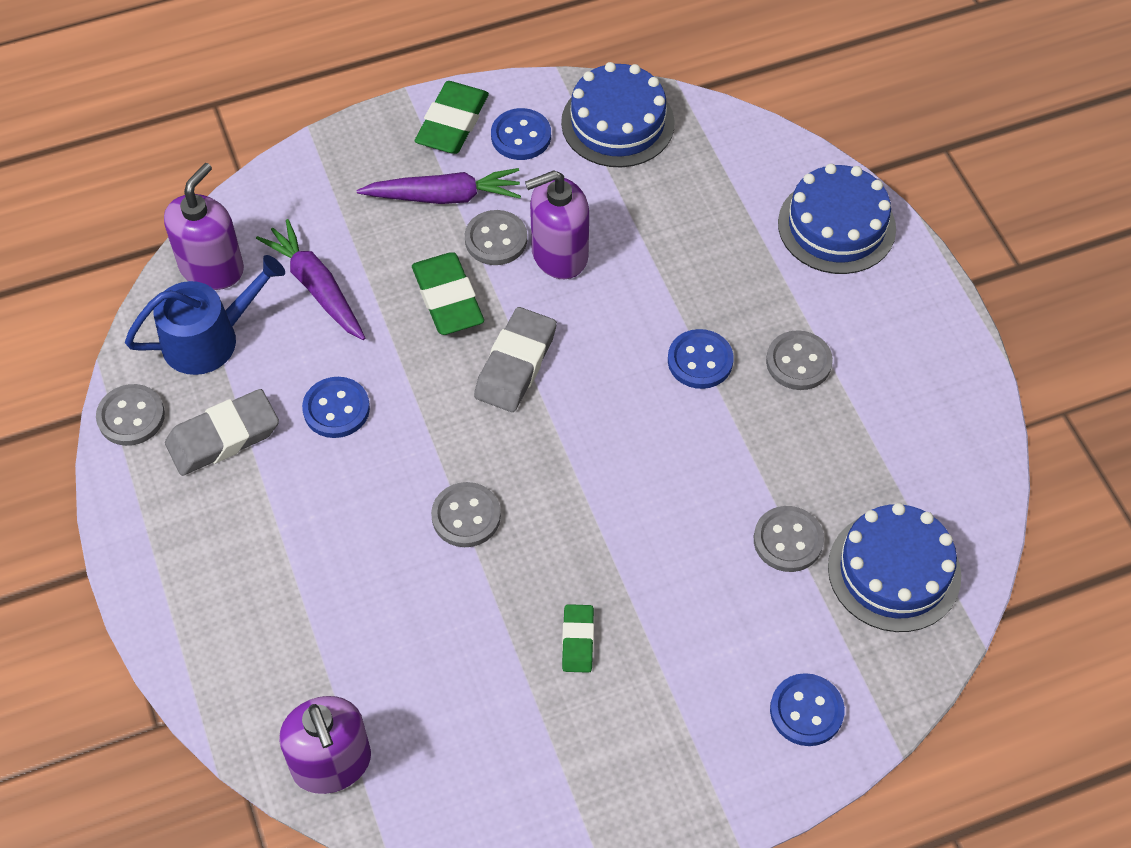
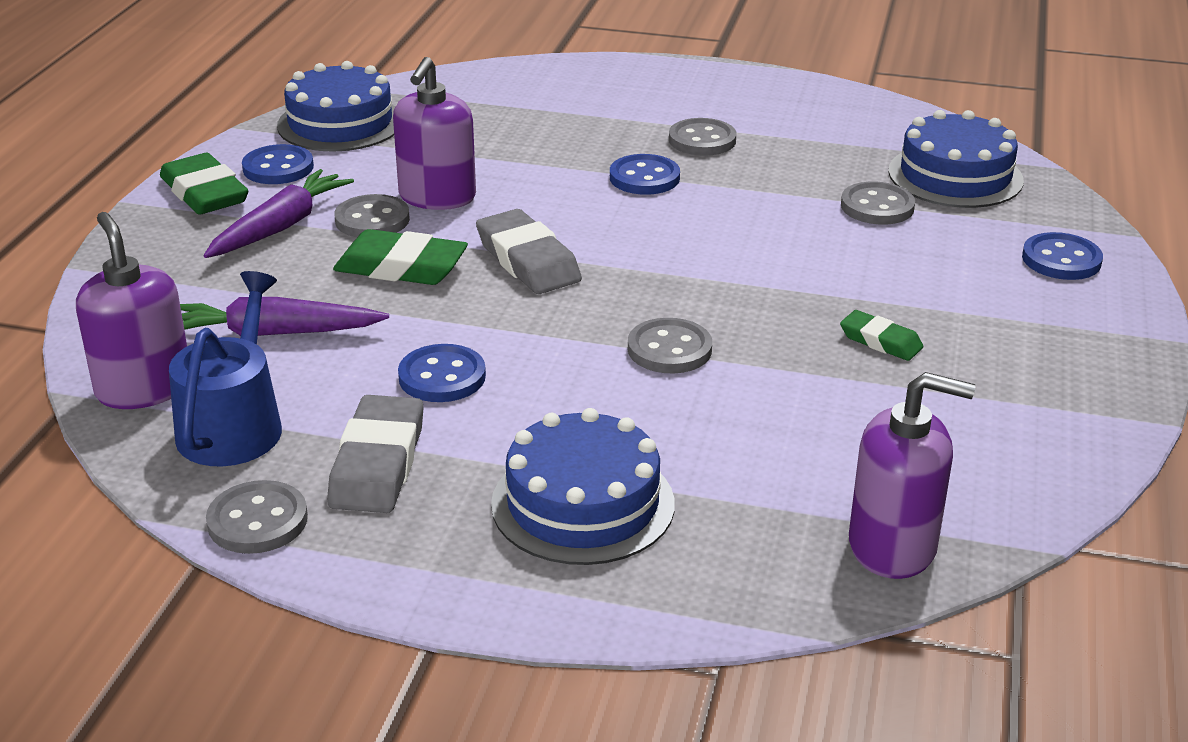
camera: 55 degrees left, 25 degrees down
(836, 226) = (589, 80): blue cake -> blue cake (583, 503)

